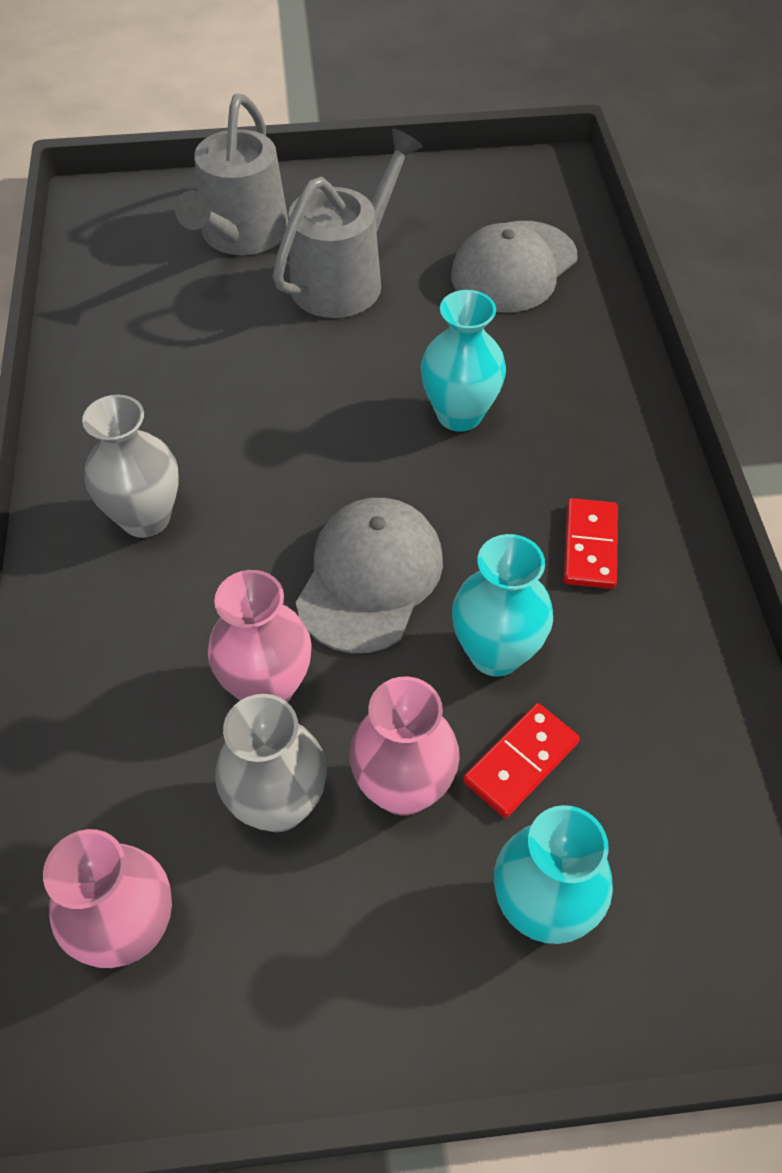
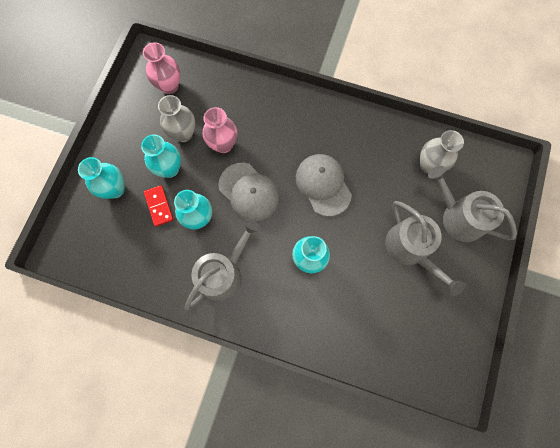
camera: 115 degrees right, 20 degrees up
(145, 518) = (309, 130): grey vase -> grey vase (429, 165)
(403, 788) = (169, 169): pink vase -> turquoise vase
(513, 267) = (388, 329): grey cap -> grey cap (323, 185)
(590, 546) = (224, 273): red domino -> grey watering can

